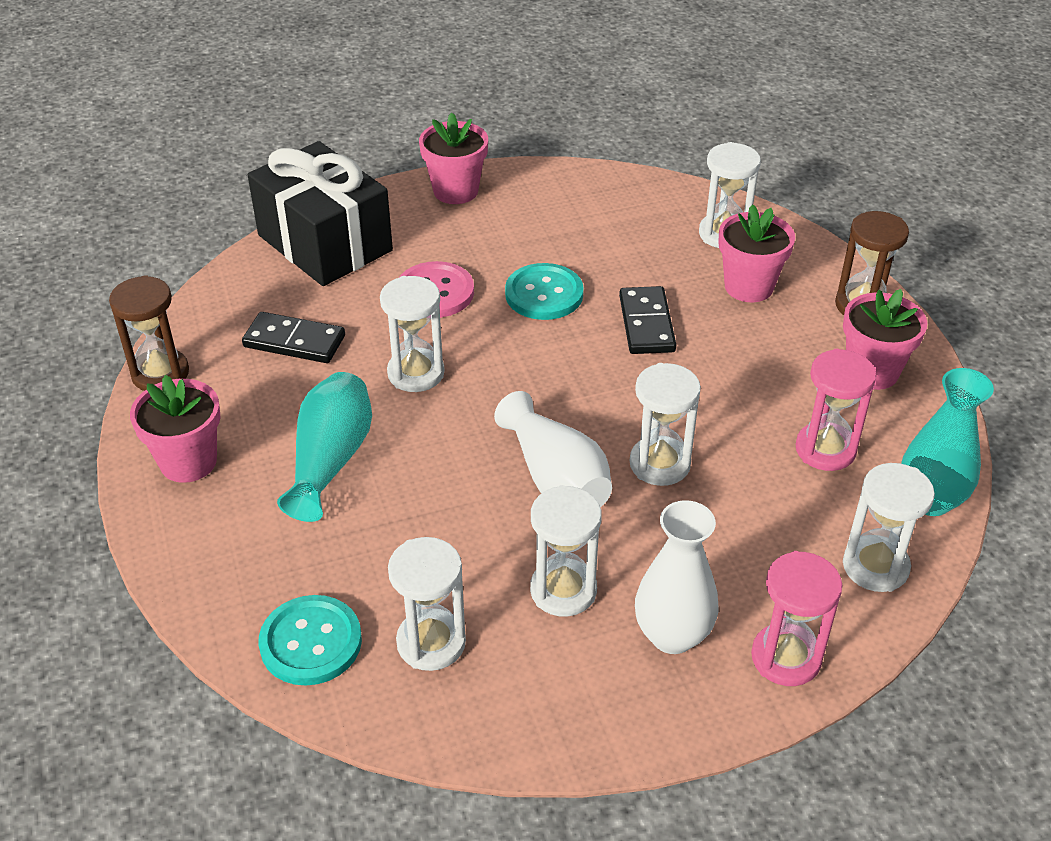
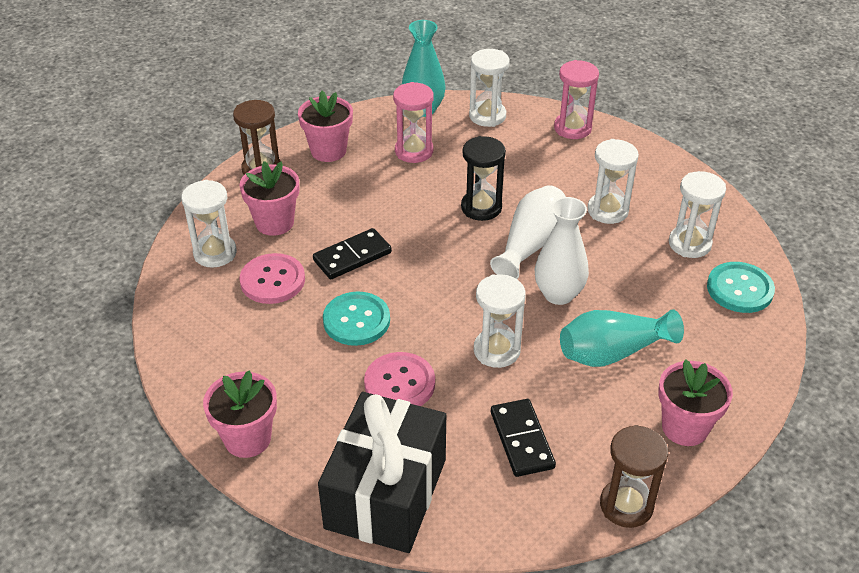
camera: 120 degrees left, 0 degrees up
(650, 258) = (272, 280): none -> pink button
(659, 464) = (481, 207): white hourglass -> black hourglass
(672, 635) = (596, 165): white vase -> white vase (558, 294)

